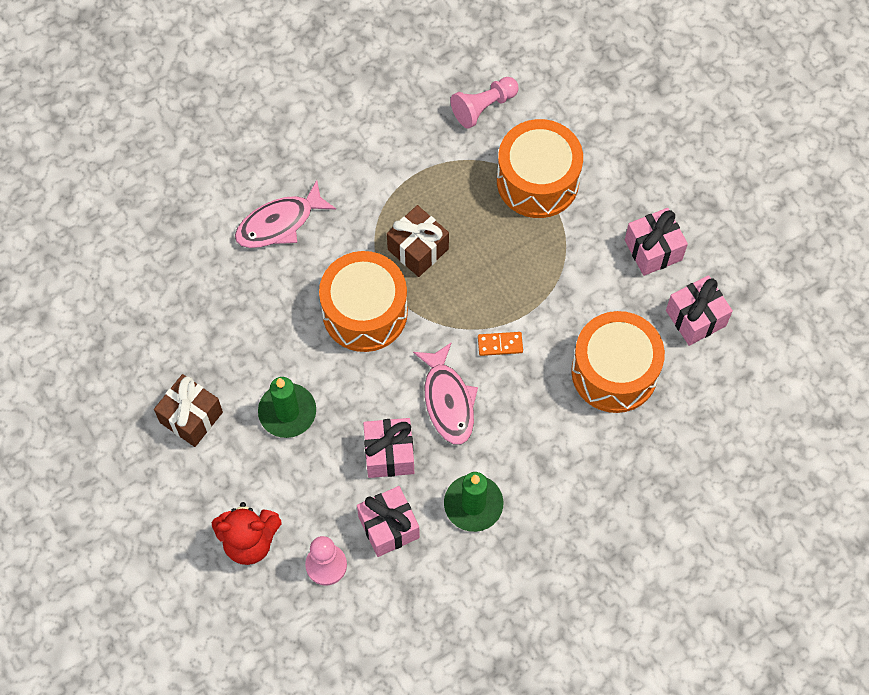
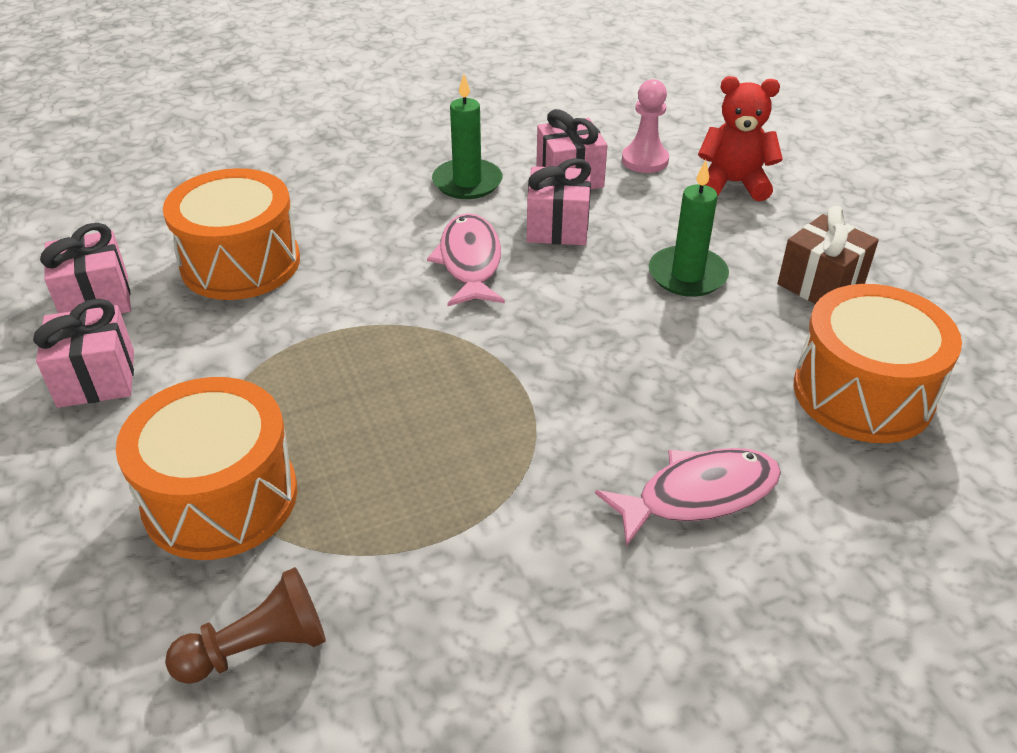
camera: 170 degrees left, 25 degrees down
(365, 312) = (565, 361): orange drum -> orange drum (862, 393)
(418, 249) = (463, 426): brown gift -> none
(483, 107) = (258, 648): pink pawn -> brown pawn
(500, 344) = (379, 305): orange domino -> none

